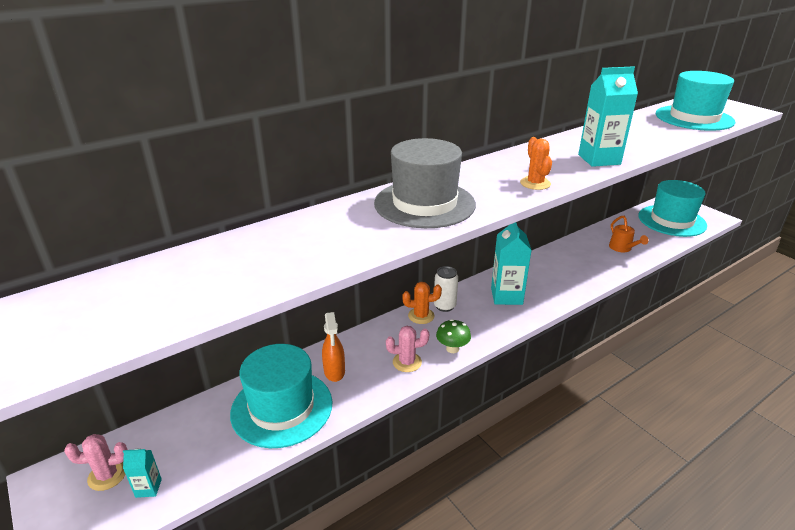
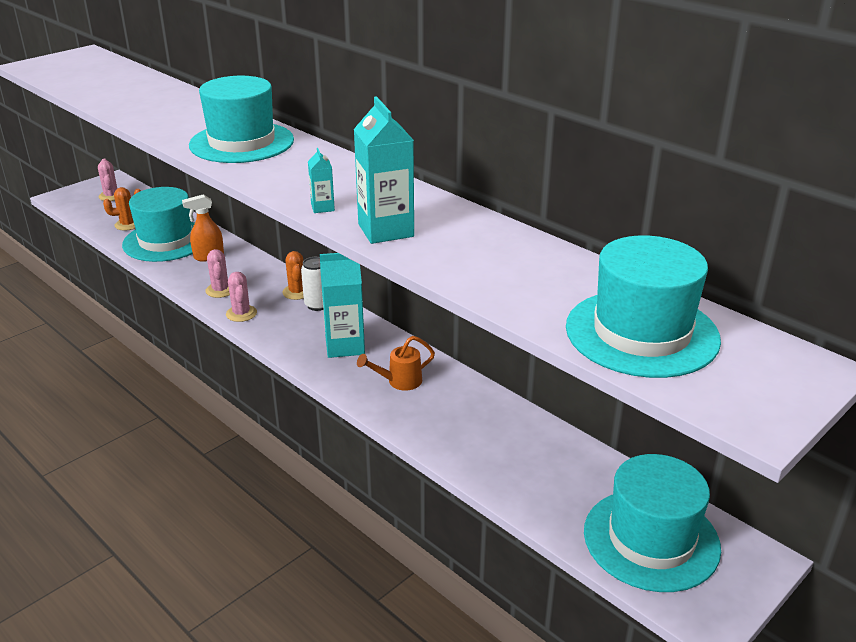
camera: 80 degrees right, 0 degrees up
(148, 488) = (97, 210): turquoise carton -> turquoise carton (322, 207)
(424, 204) = (242, 142): grey hat -> turquoise hat
(452, 348) = (241, 313): green mushroom -> pink cactus
(535, 183) = (297, 190): orange cactus -> orange cactus (128, 224)
(622, 248) = (506, 458): orange watering can -> orange watering can (399, 381)

